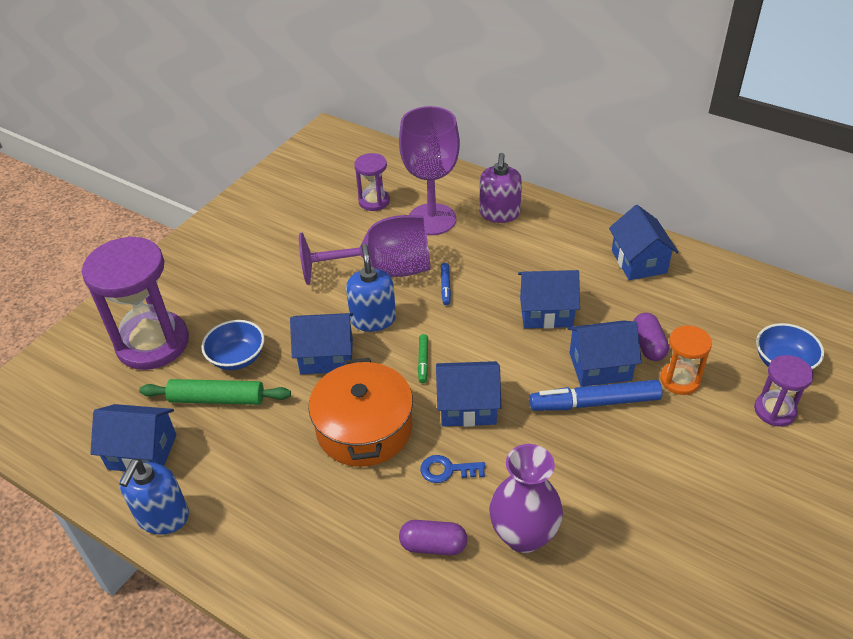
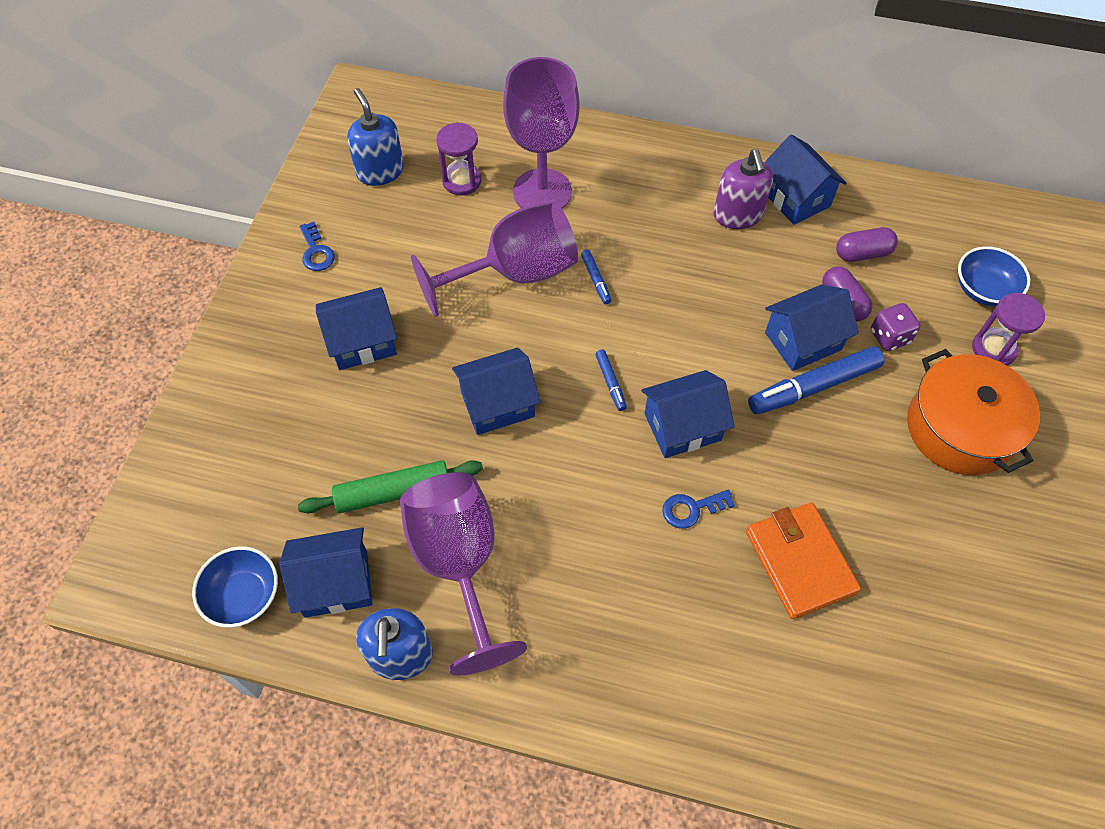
camera: 20 degrees left, 15 degrees up
(153, 343) = (277, 440): purple hourglass -> none
(237, 357) = (392, 432): blue bowl -> blue bowl (244, 596)
(240, 462) = (459, 564): none -> purple goblet
(245, 227) = (316, 252): none -> blue key
(364, 428) = (580, 483): orange pot -> orange pot (960, 428)
(373, 319) = (530, 342): blue soap dispenser -> blue soap dispenser (380, 171)
(423, 361) = (610, 383): green marker -> blue marker
(433, 545) = (713, 600): purple capsule -> purple capsule (862, 253)
(499, 214) = (617, 167): purple soap dispenser -> purple soap dispenser (737, 215)
(523, 535) = (800, 561): purple vase -> orange wallet
(546, 312) = (720, 287): blue house -> blue house (362, 342)
(680, 380) = (889, 337): orange hourglass -> purple dice

